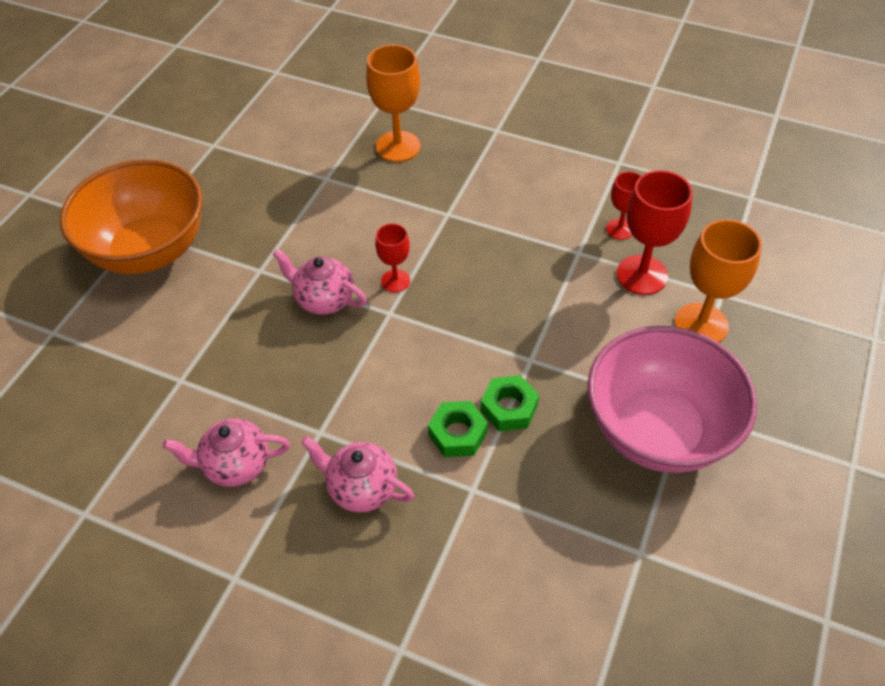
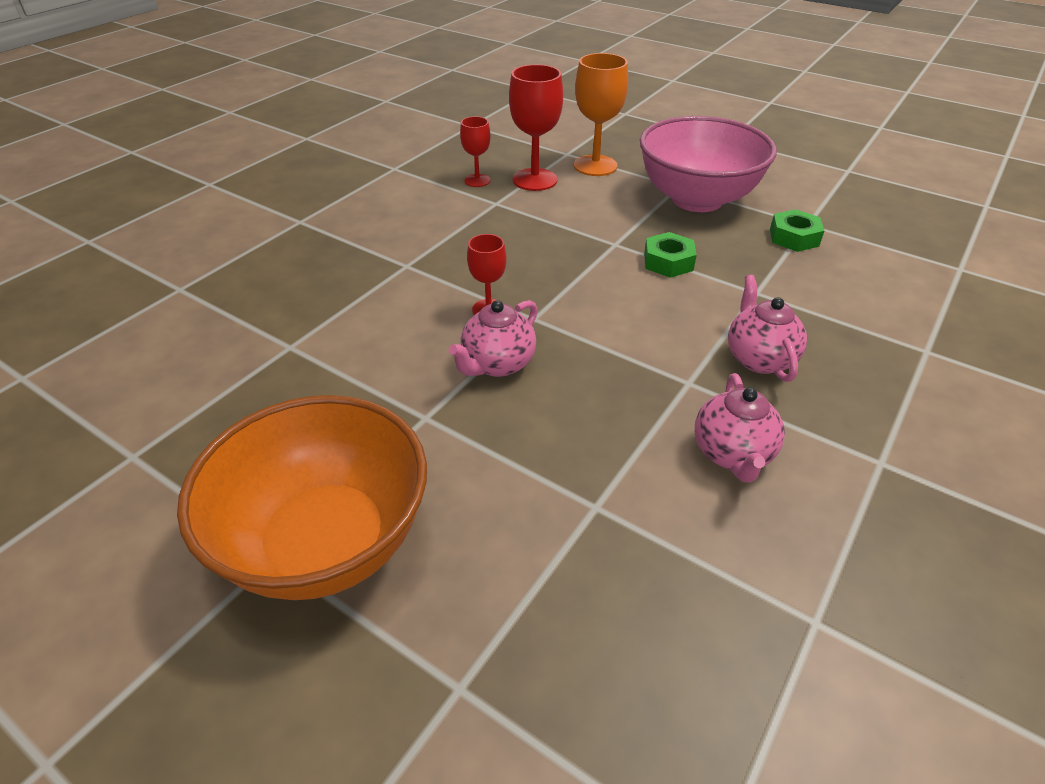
camera: 80 degrees left, 10 degrees down
(361, 488) = (759, 358): pink teapot -> pink teapot turned 135 degrees clockwise
(398, 146) = (274, 286): orange goblet -> none
(457, 433) = (695, 293): green nut -> green nut (794, 237)

